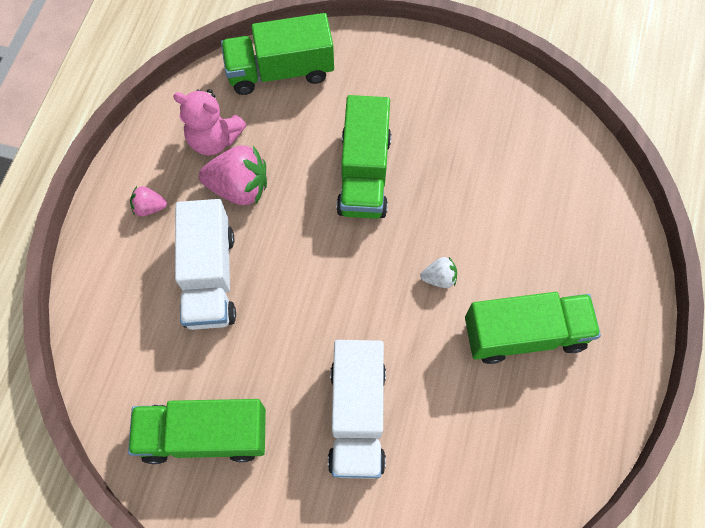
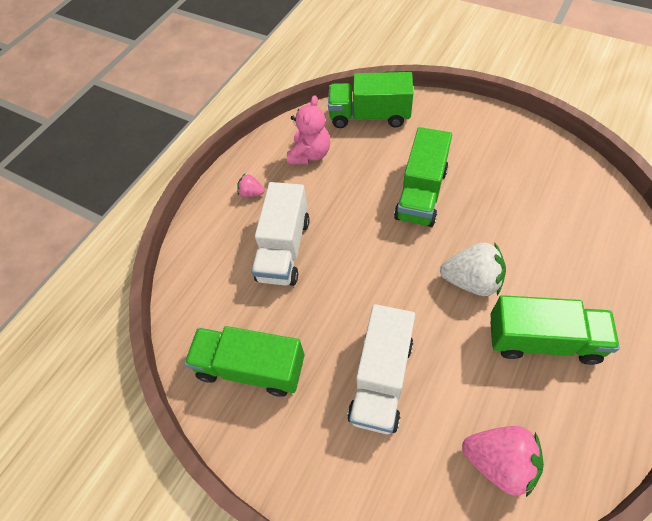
camera: 20 degrees right, 10 degrees down
(214, 139) = (310, 154): pink teddy bear -> pink teddy bear turned 105 degrees counterclockwise
(239, 187) = (321, 189): pink strawberry -> pink strawberry (499, 461)
(439, 278) = (471, 281): white strawberry -> white strawberry, size x1.95

